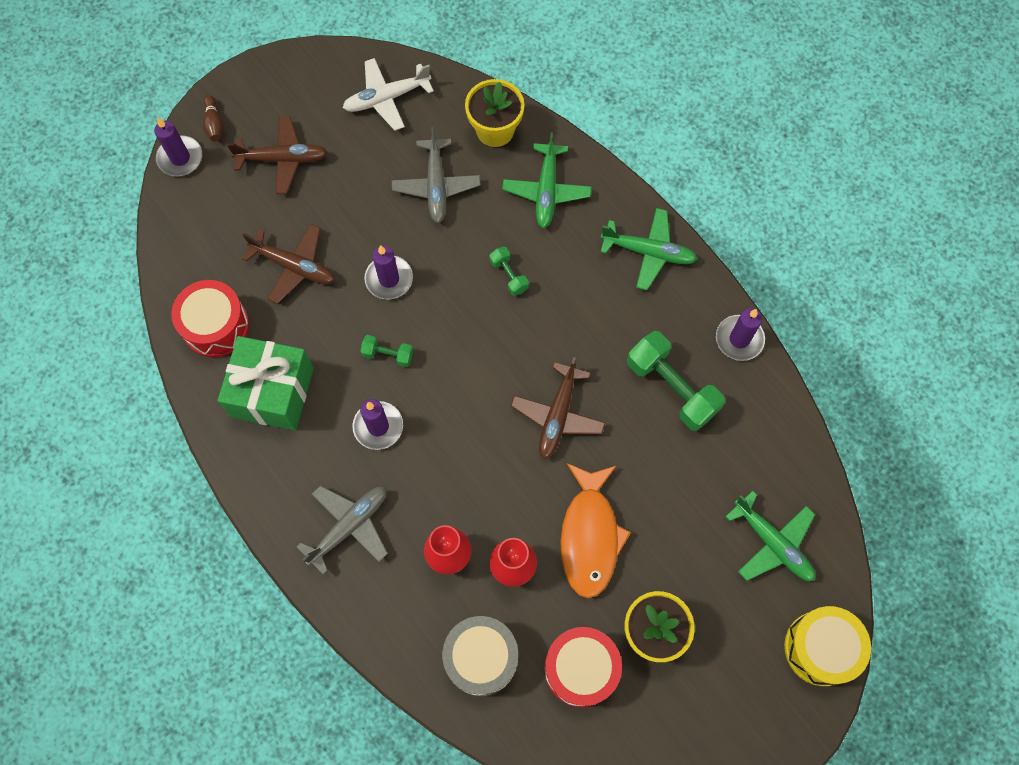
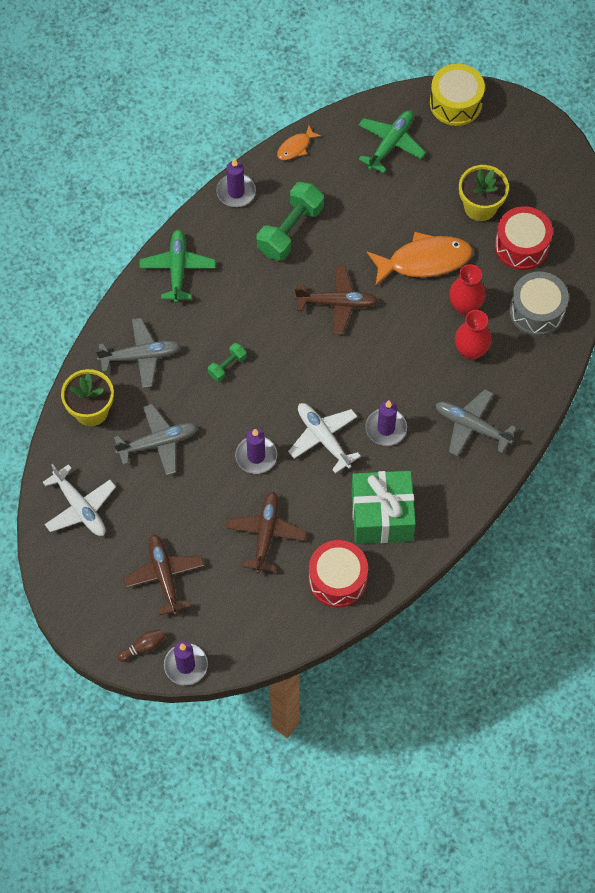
camera: 105 degrees left, 5 degrees down
(388, 355) = (323, 438): green dumbbell -> white plane
(546, 191) = (141, 356): green plane -> grey plane
(790, 424) = (295, 147): none -> orange fish

